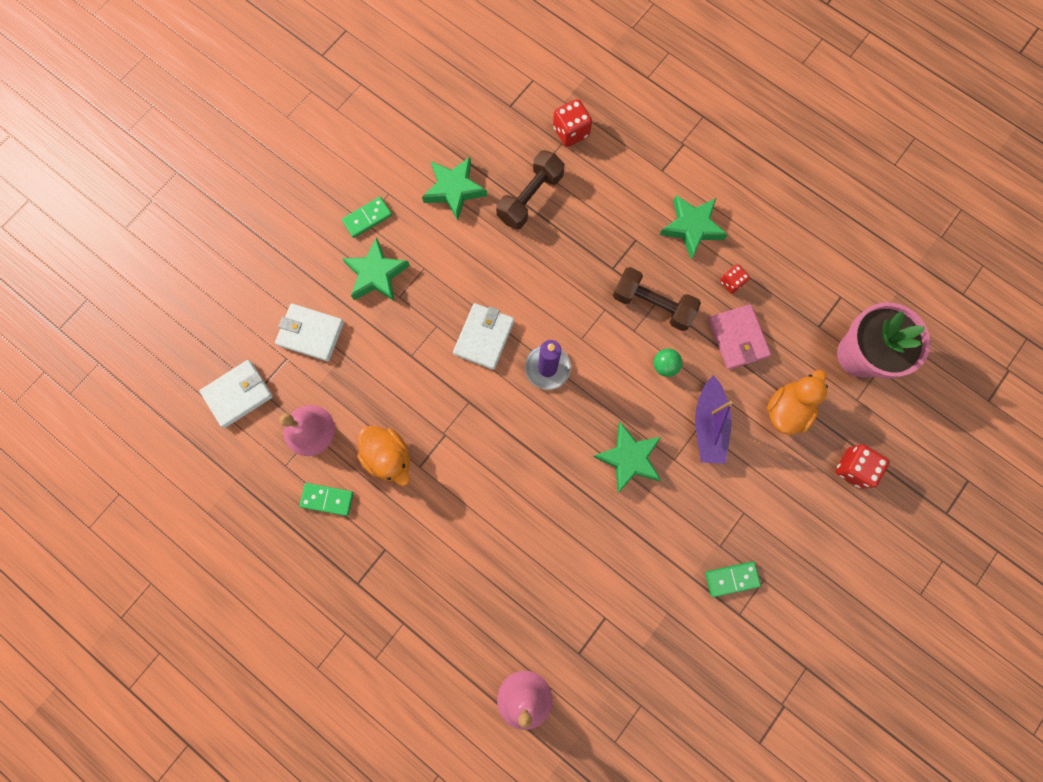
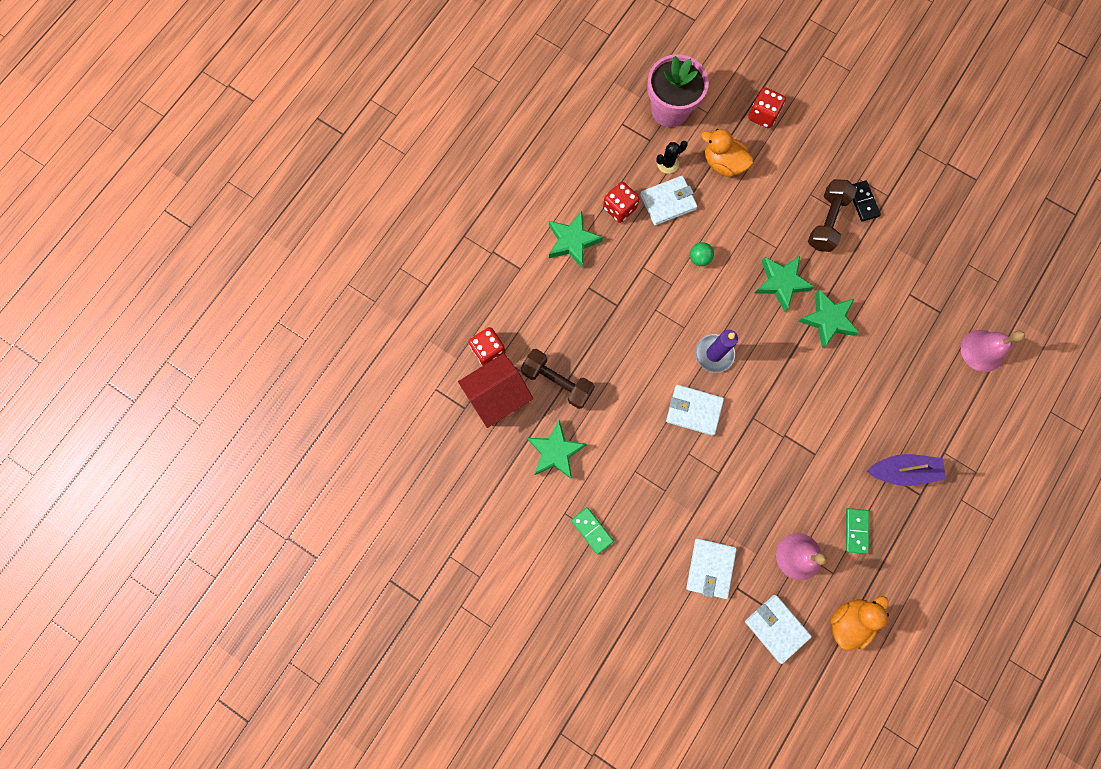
camera: 95 degrees left, 0 degrees up
(376, 274) = (646, 514): green star -> green star (827, 320)
(388, 457) = (811, 482): orange duck -> orange duck (848, 620)
(520, 138) = (497, 395): none -> red house
(653, 304) = (646, 270): brown dumbbell -> brown dumbbell (826, 221)
(708, 424) = (744, 222): purple boat -> purple boat (902, 471)
(731, 282) = (619, 208): red dice -> red dice, size x1.58
(731, 578) = (862, 202): green domino -> black domino
(737, 338) = (668, 202): pink wallet -> white wallet
(788, 343) = (667, 163): none -> black cactus

